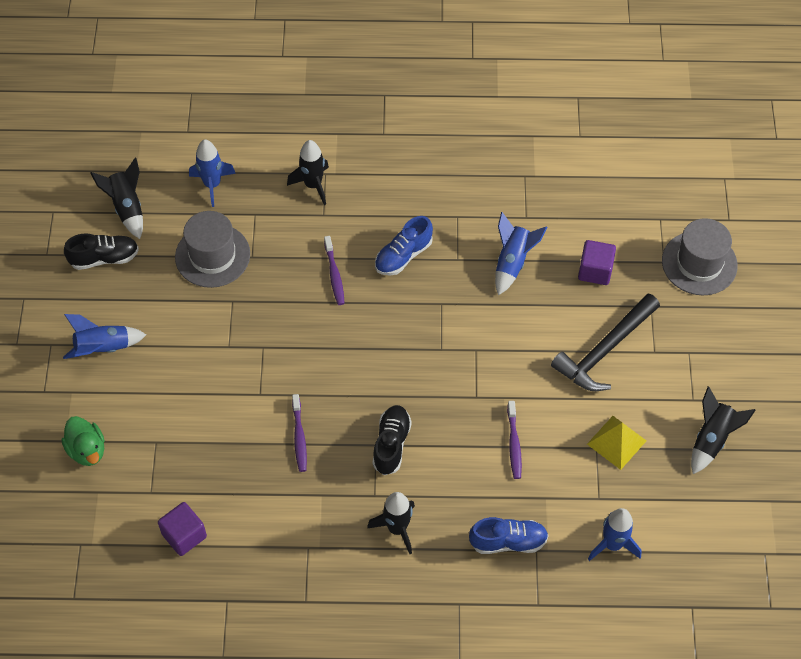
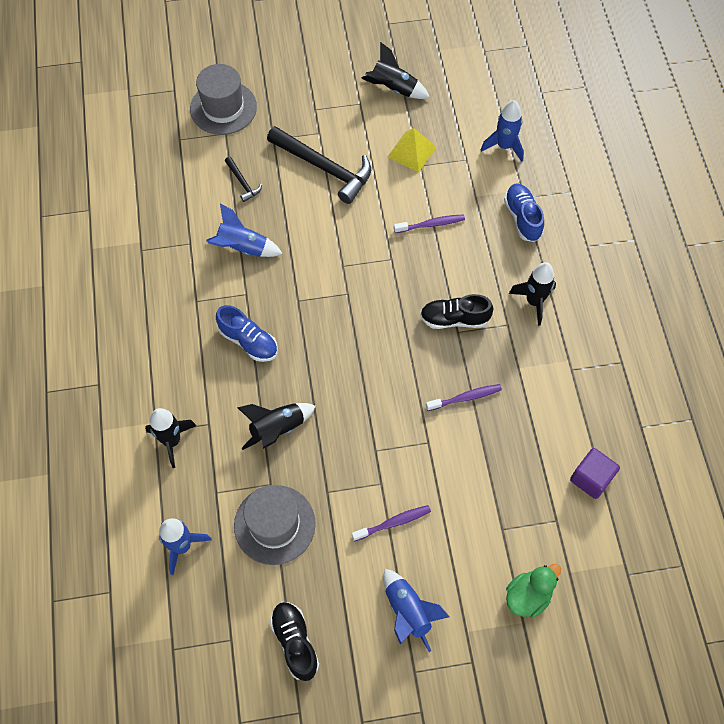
camera: 100 degrees left, 5 degrees up
(127, 207) = (223, 634): black rocket -> black rocket (277, 429)
(334, 275) = (280, 400): purple toothbrush -> purple toothbrush (393, 523)
(595, 271) = (242, 183): purple cube -> black hammer

